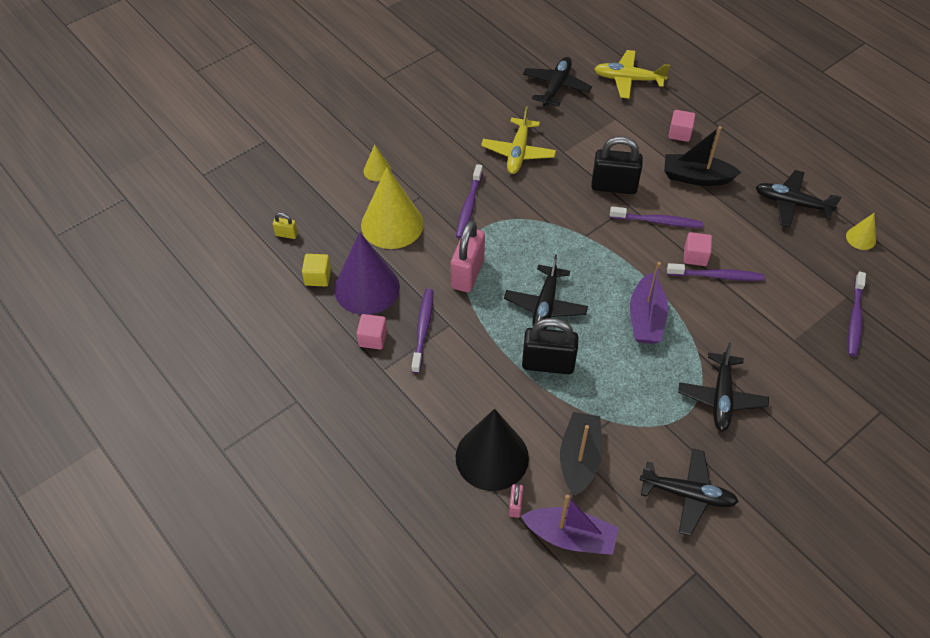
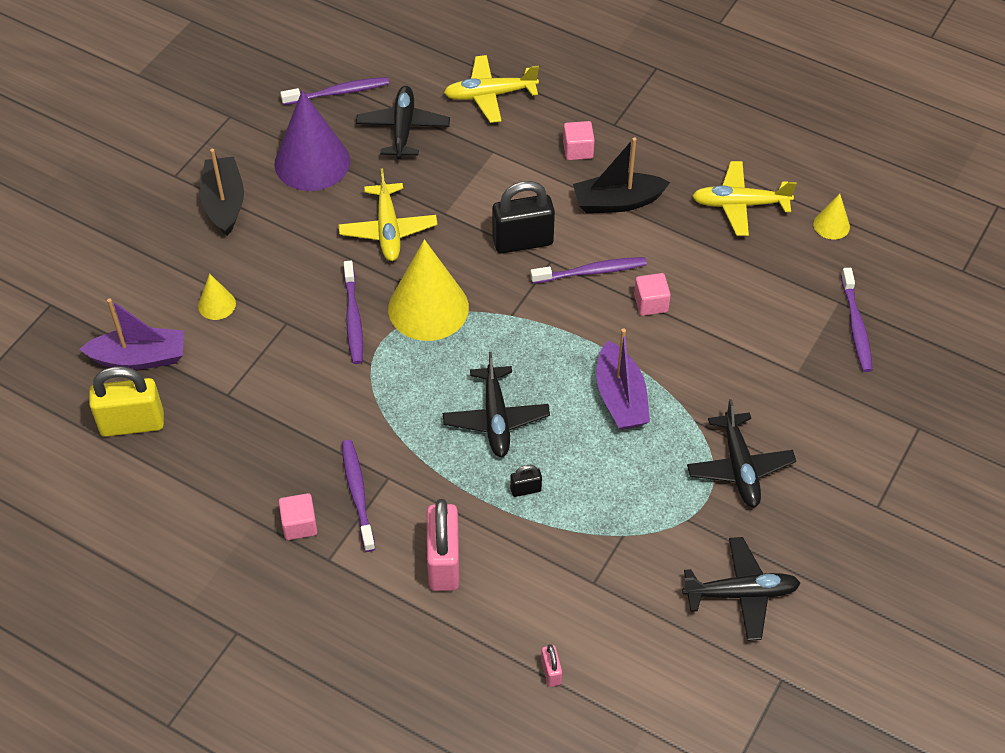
camera: 20 degrees left, 0 degrees up
(286, 234) = (132, 424): yellow padlock -> yellow padlock, size x2.17
(318, 277) = (197, 467): yellow cube -> none
(367, 288) = (266, 462): purple cone -> purple cone (312, 162)
(392, 224) = (265, 370): yellow cone -> yellow cone (428, 308)
(468, 273) = (385, 406): pink padlock -> pink padlock (444, 562)
(492, 457) = (502, 623): black cone -> none
(548, 364) = (525, 489): black padlock -> black padlock, size x0.46
(570, 537) = (627, 687): purple boat -> purple boat (140, 358)
(579, 458) = (604, 592): black boat -> black boat (224, 203)
(717, 276) = (684, 320): purple toothbrush -> purple toothbrush (338, 92)
(791, 204) = (740, 204): black plane -> yellow plane

